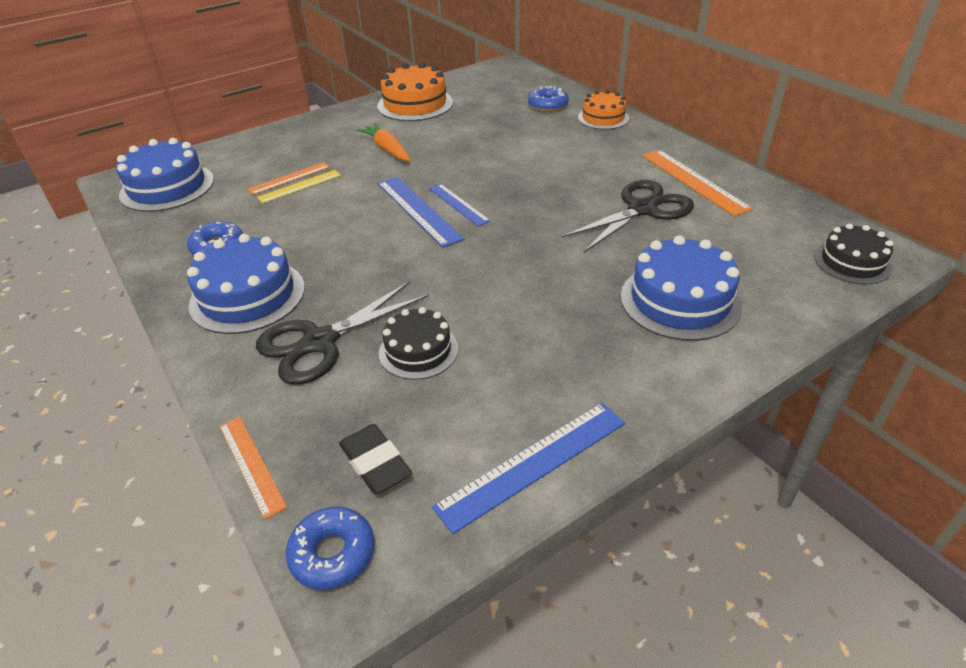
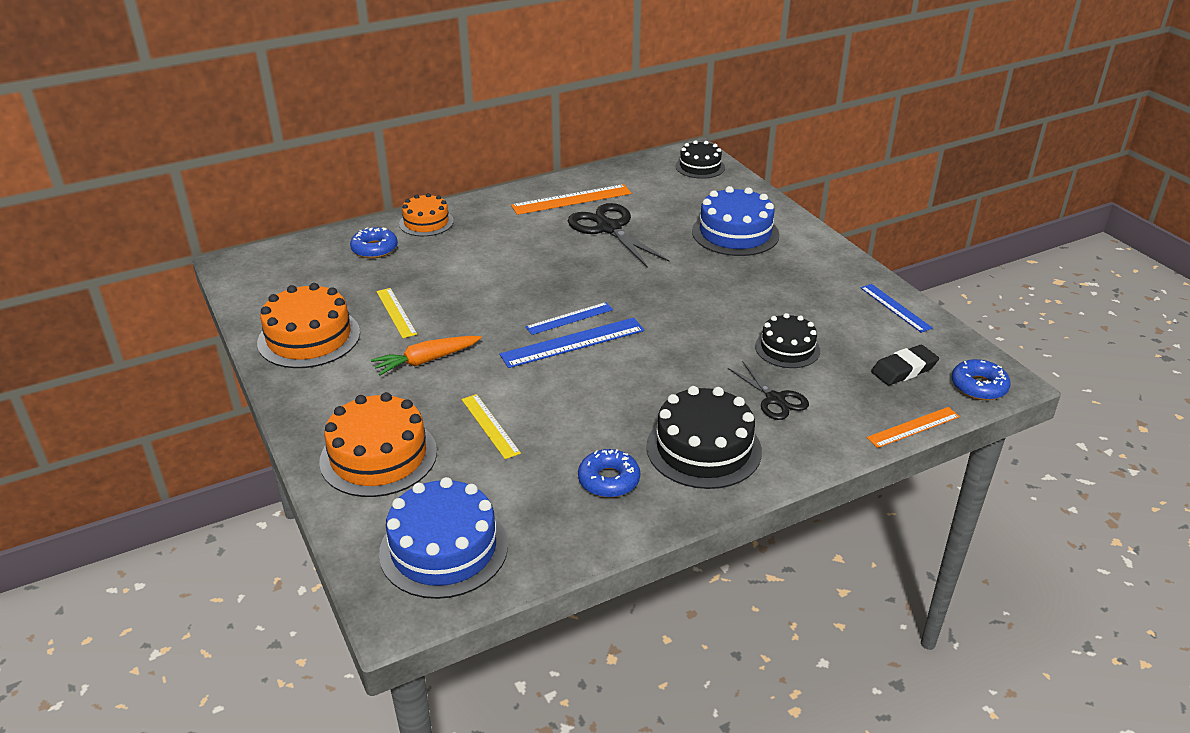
camera: 85 degrees left, 5 degrees down
(247, 296) = (703, 448): blue cake -> black cake
(272, 150) = (378, 456): none -> orange cake
(289, 178) = (465, 435): orange ruler -> none
(319, 342) = (775, 399): black scissors -> black scissors, size x0.60
(453, 128) = (396, 312): none -> yellow ruler
(533, 463) = (895, 308): blue ruler -> blue ruler, size x0.64

